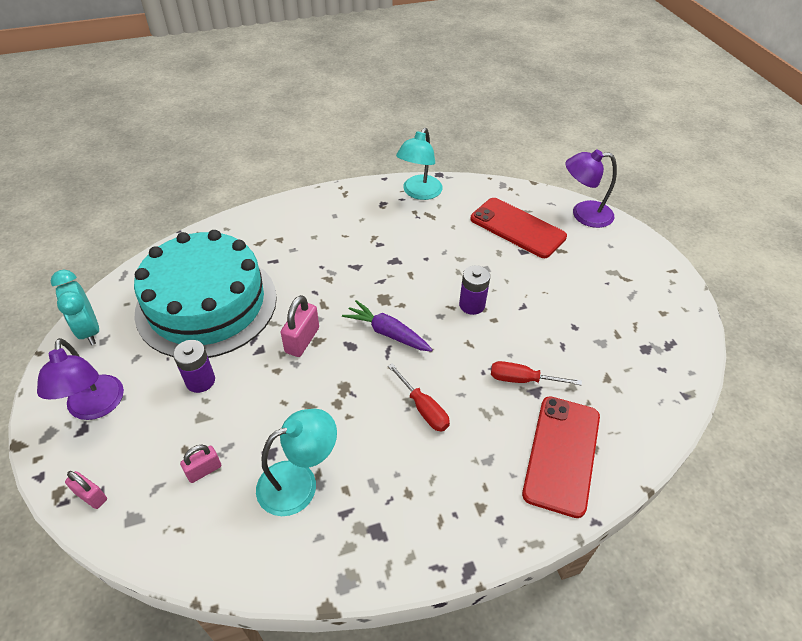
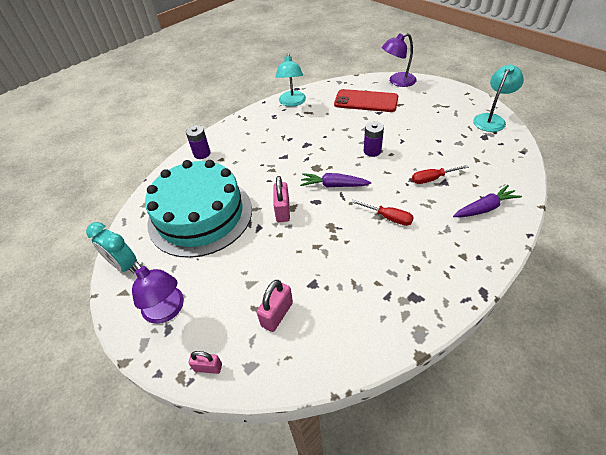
camera: 20 degrees left, 0 degrees up
(200, 381) = (232, 262): purple battery -> purple battery (202, 153)
(204, 470) = (277, 314): pink padlock -> pink padlock, size x1.54
(299, 482) = (345, 292): turquoise lamp -> turquoise lamp (491, 119)
(562, 454) = (484, 208): red phone -> purple carrot

